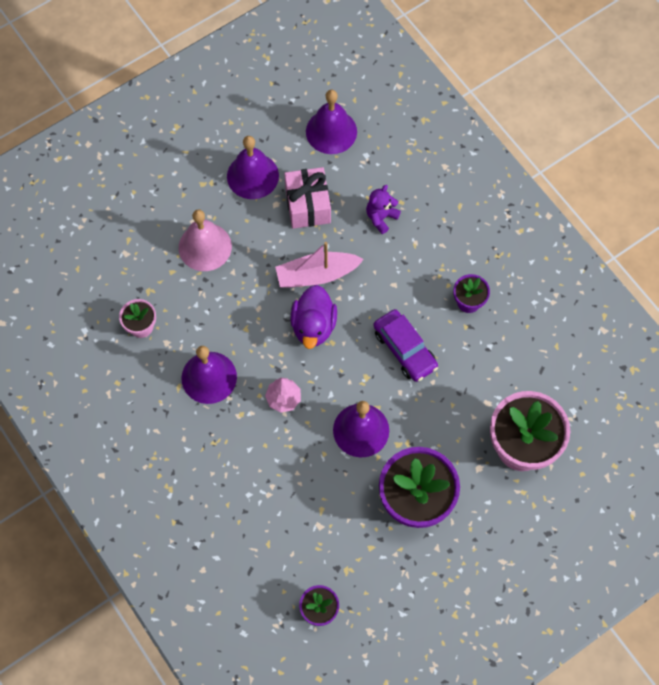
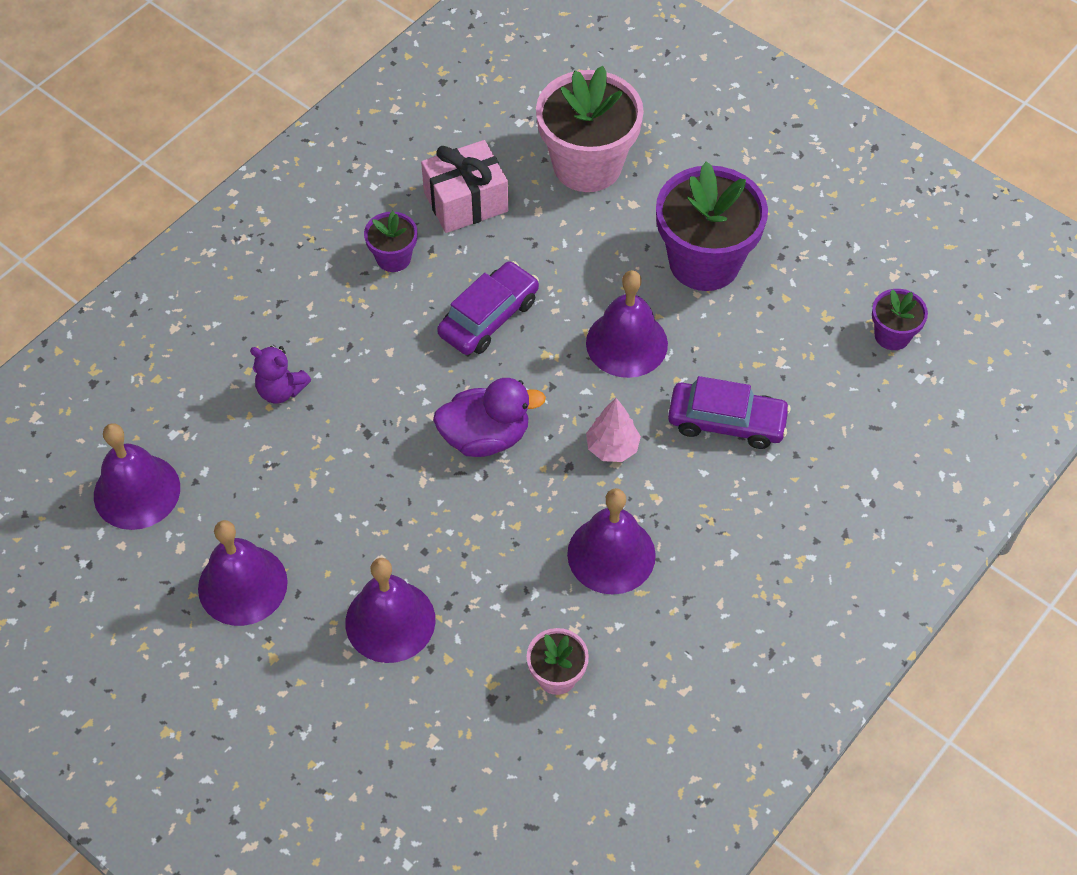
camera: 105 degrees left, 10 degrees down
(205, 247) = (390, 621): pink bell -> purple bell
(282, 475) = (726, 422): none -> purple car
(308, 205) = (281, 492): pink gift -> pink gift (466, 202)
(317, 275) = (400, 452): pink boat -> none

